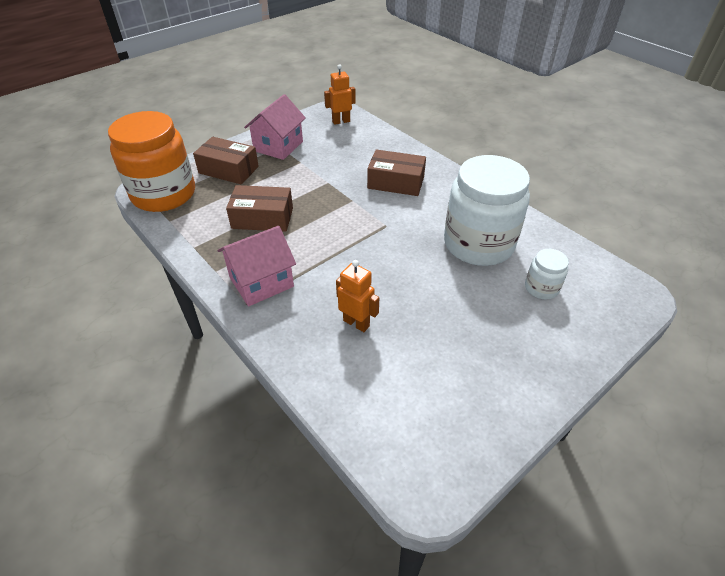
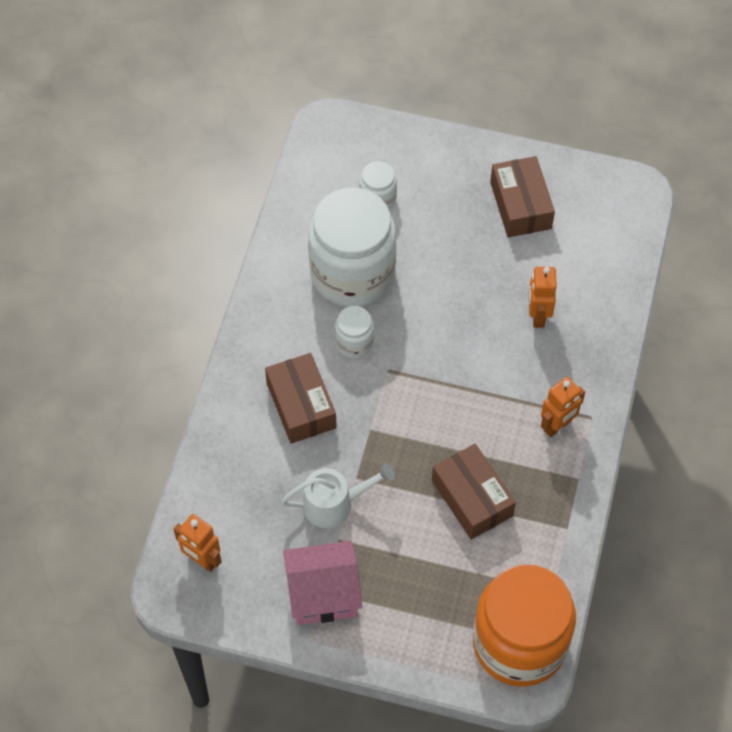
camera: 125 degrees left, 15 degrees up
(228, 170) = (418, 611): brown box -> brown box (520, 205)
(261, 282) = (557, 426): pink house -> orange robot
(321, 169) = (334, 504): none -> white watering can
(420, 220) = (354, 342): none -> white jar

